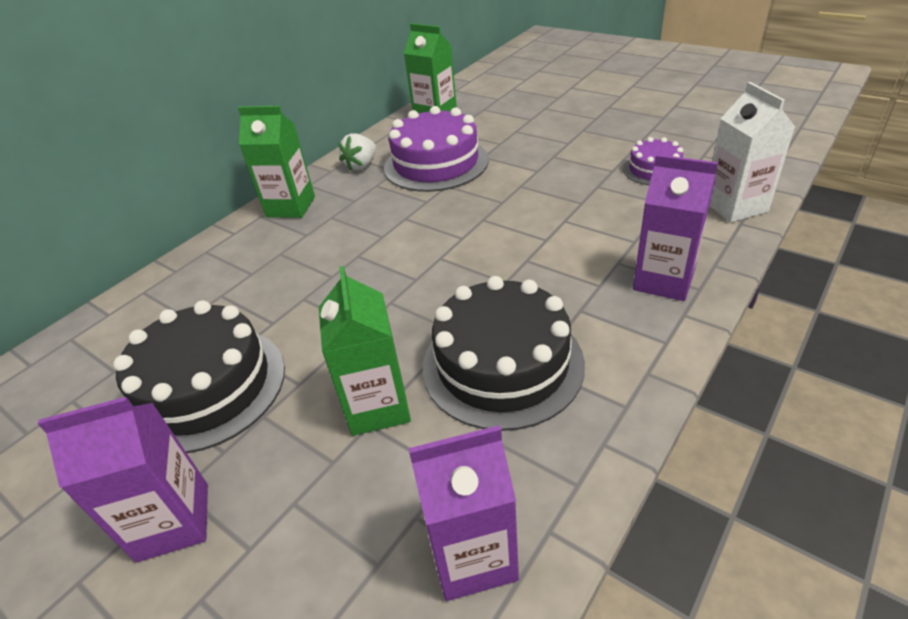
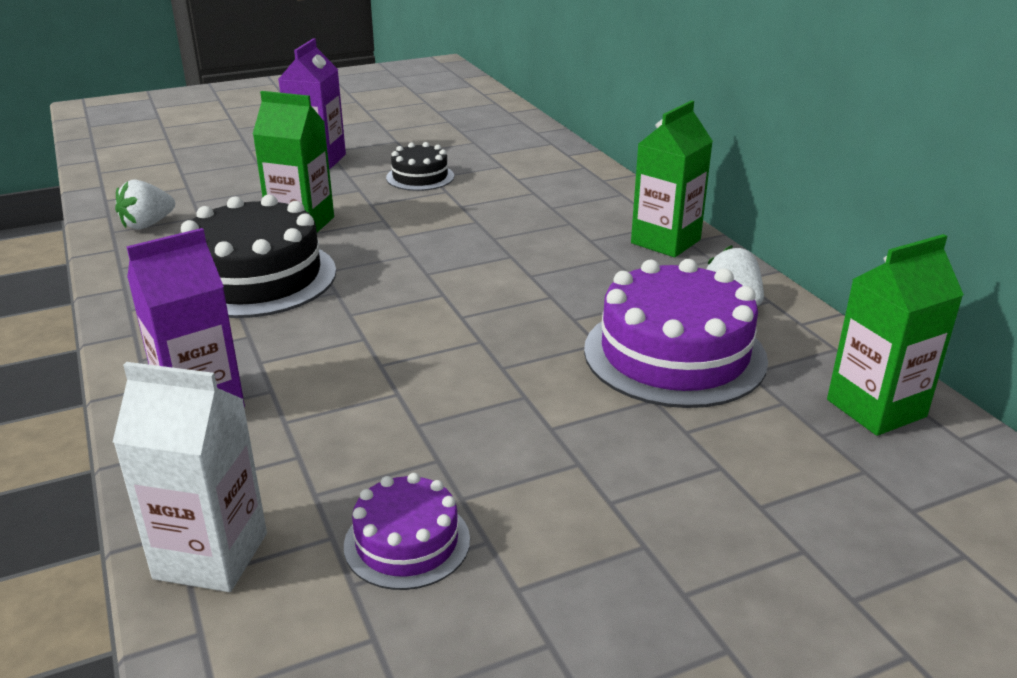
camera: 115 degrees right, 10 degrees down
(206, 387) = (420, 177): black cake -> black cake, size x0.53
(473, 555) = (147, 224): purple carton -> white strawberry

